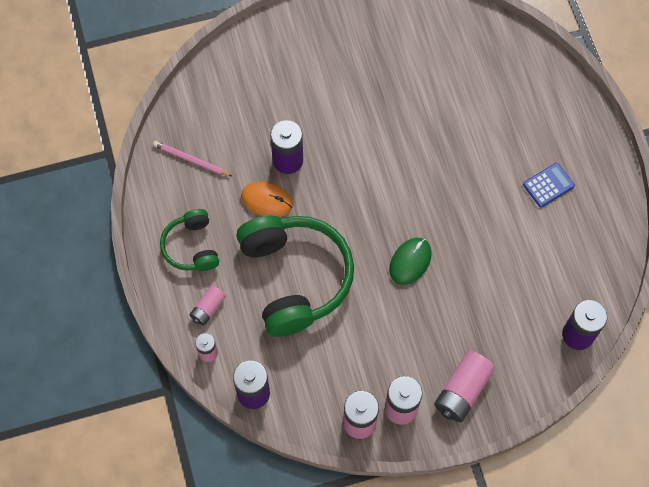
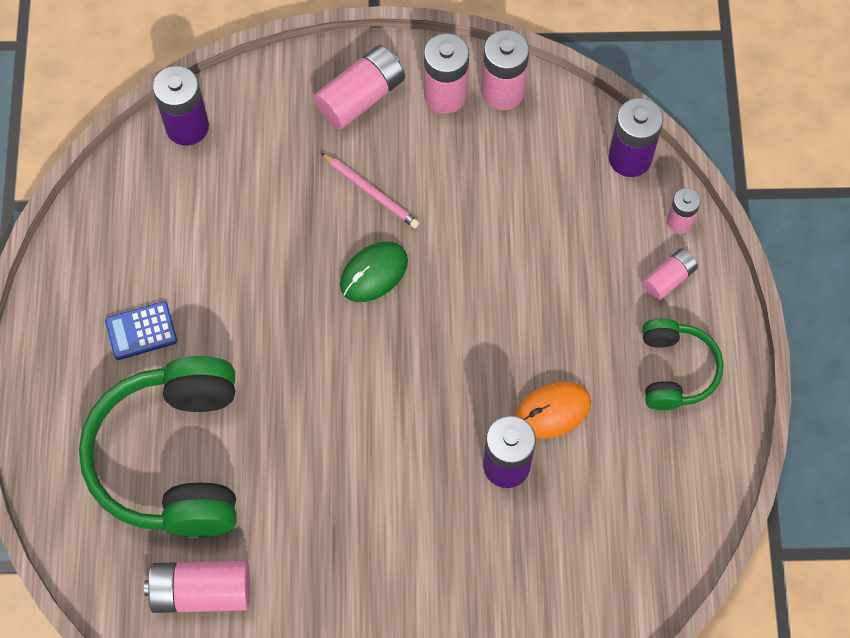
camera: 165 degrees left, 0 degrees up
(191, 160) = (652, 503): pink pencil -> pink pencil (371, 192)
(266, 200) = (552, 411): orange mouse -> orange mouse turned 60 degrees counterclockwise
(294, 278) = (539, 290): green headphones -> green headphones (174, 458)
(449, 47) = (201, 591): none -> pink battery

